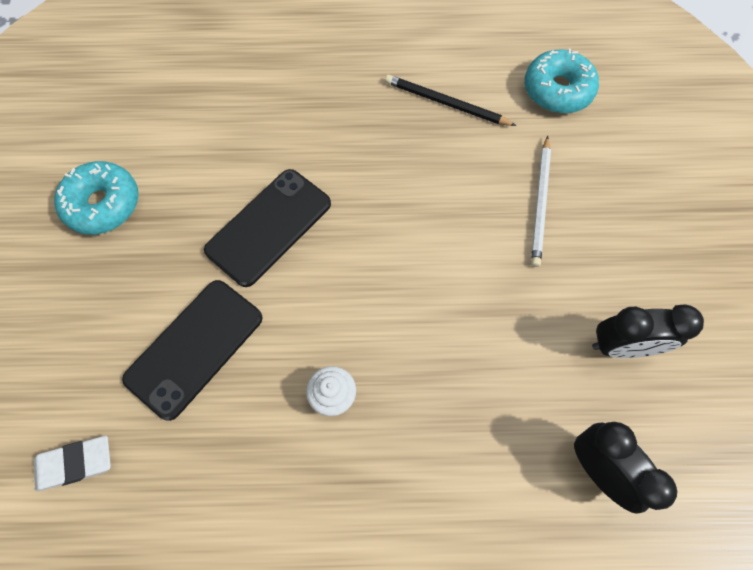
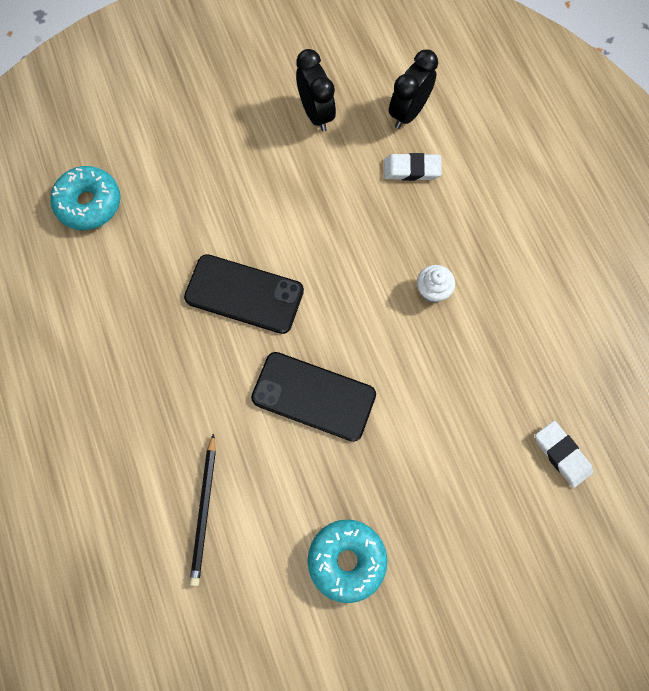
camera: 110 degrees left, 5 degrees up
(195, 348) = (440, 408): black phone -> black phone (244, 294)
(446, 103) = (132, 292): black pencil -> black pencil (204, 511)
(507, 437) = (411, 169): none -> white eraser
(540, 203) = (214, 191): white pencil -> none

